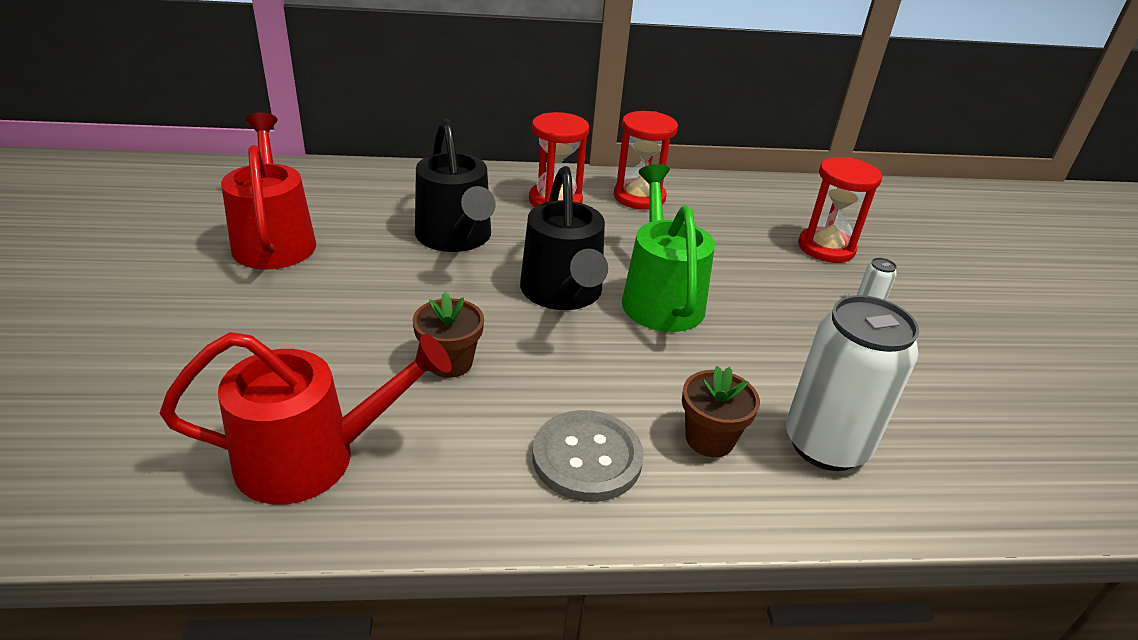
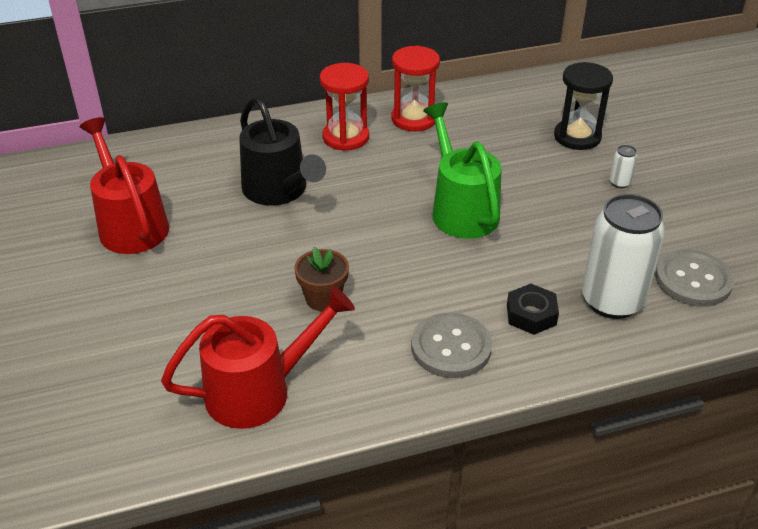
camera: 10 degrees left, 5 degrees up
(563, 294) = (385, 223): black watering can -> none
(709, 439) = (531, 314): brown flower pot -> black nut
(826, 248) = (577, 137): red hourglass -> black hourglass
(946, 441) = (693, 280): none -> grey button

